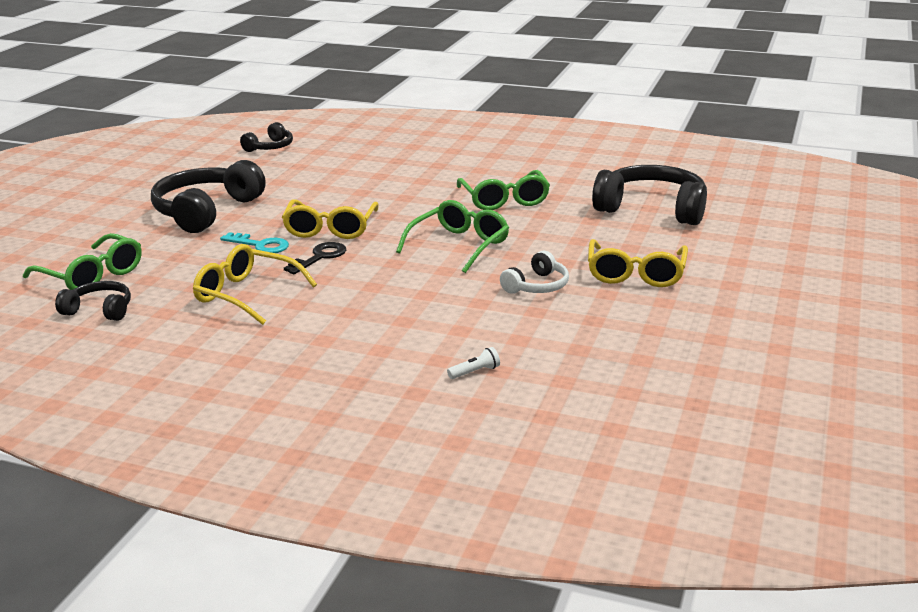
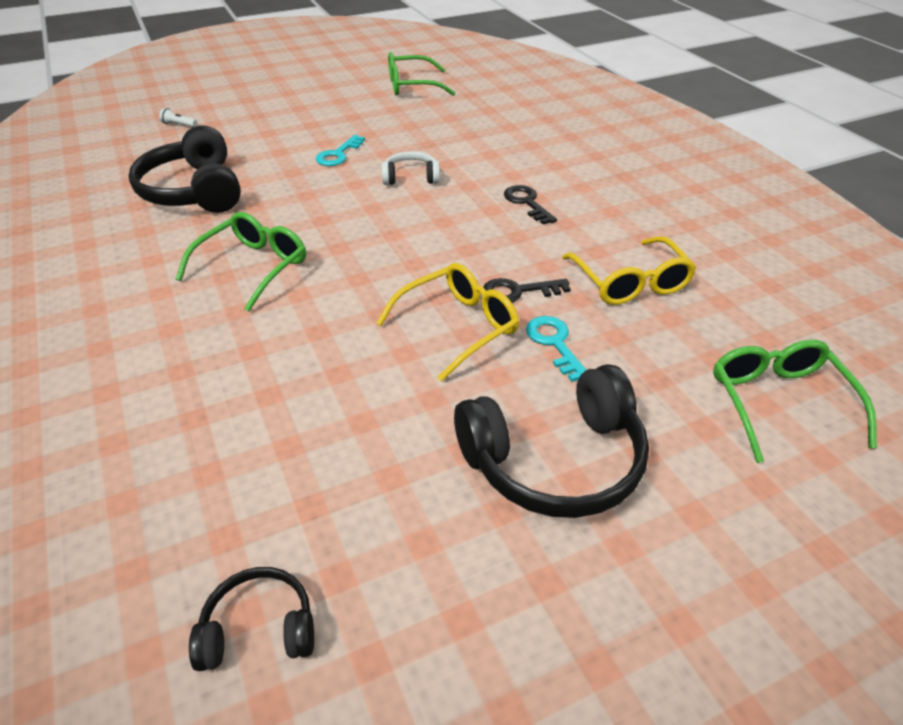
camera: 135 degrees left, 15 degrees up
(99, 310) = (787, 338): black headphones -> none
(406, 312) = (527, 203): none -> black key
(459, 245) = (391, 238): green glasses -> green glasses (412, 86)
(475, 372) = (546, 150): white flashlight -> white flashlight (179, 125)
(635, 274) = (338, 155): yellow glasses -> turquoise key

